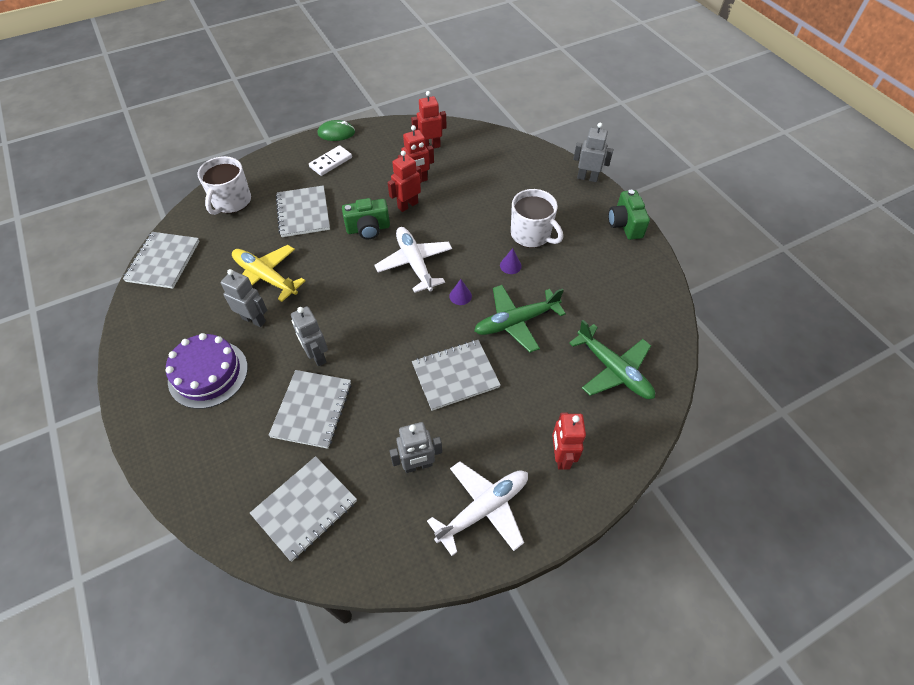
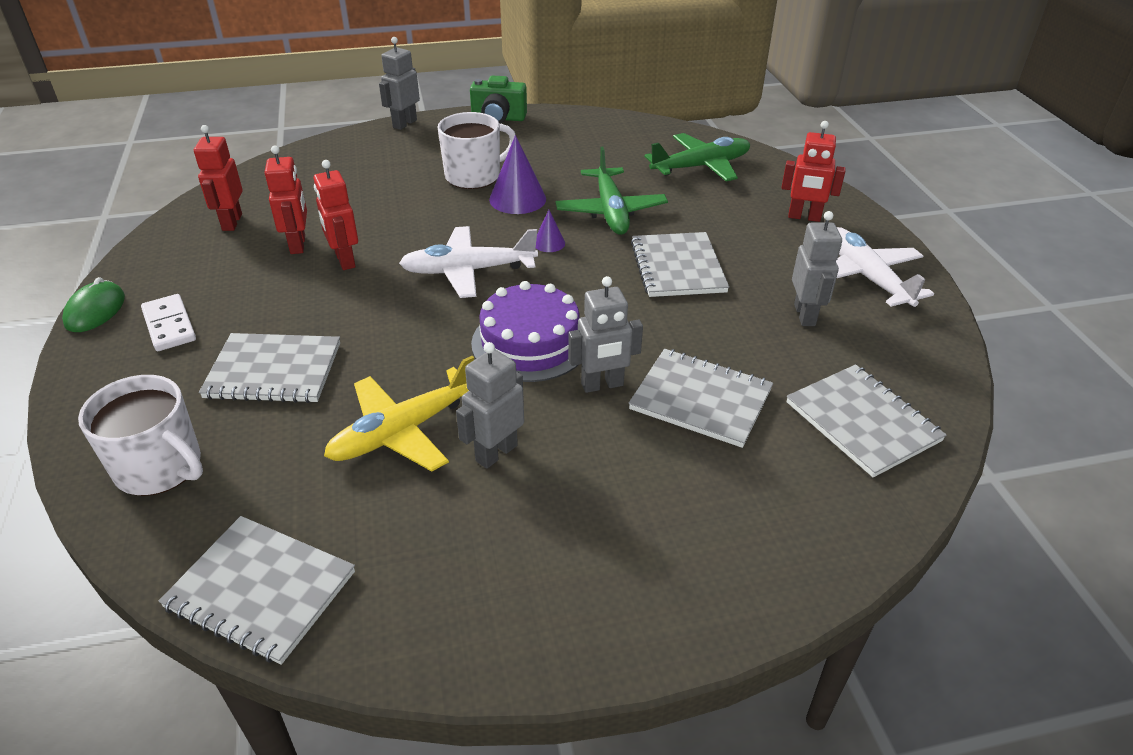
camera: 75 degrees left, 15 degrees down
(208, 374) = (595, 522): purple cake -> purple cake (530, 342)
(368, 229) = (367, 304): green camera -> none
(510, 265) = (517, 199): purple cone -> purple cone, size x1.90

